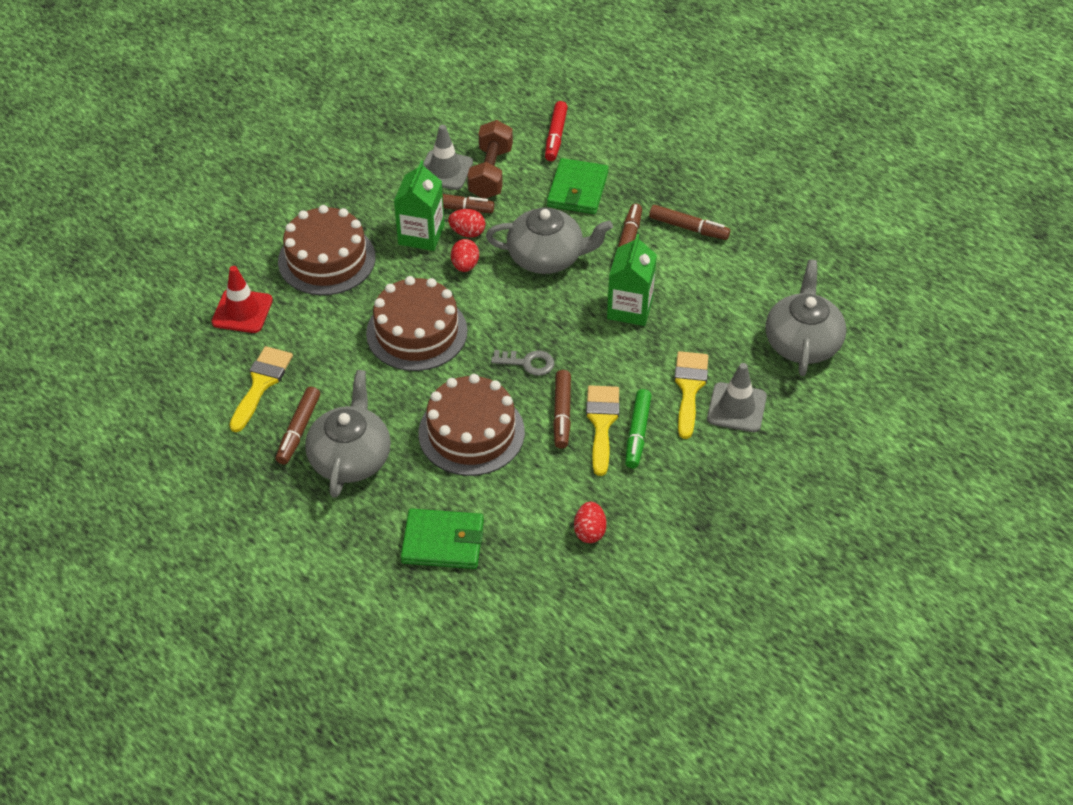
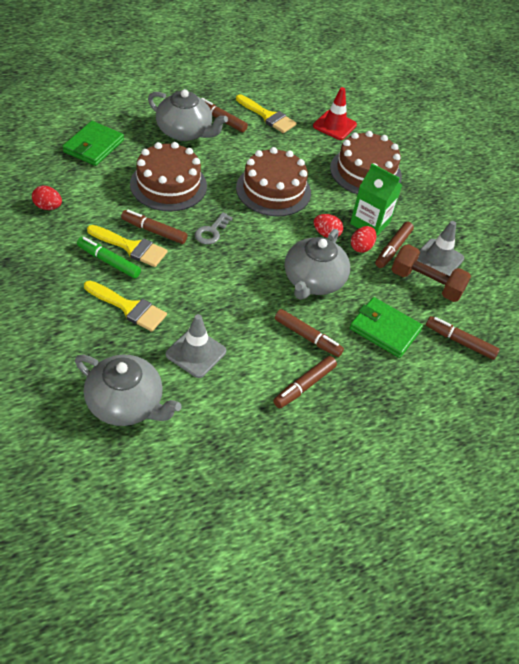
camera: 105 degrees right, 0 degrees up
(555, 136) = (460, 341): red marker -> brown marker
(630, 308) = (231, 307): green carton -> none
(736, 408) = (90, 327): grey traffic cone -> grey traffic cone (196, 353)

